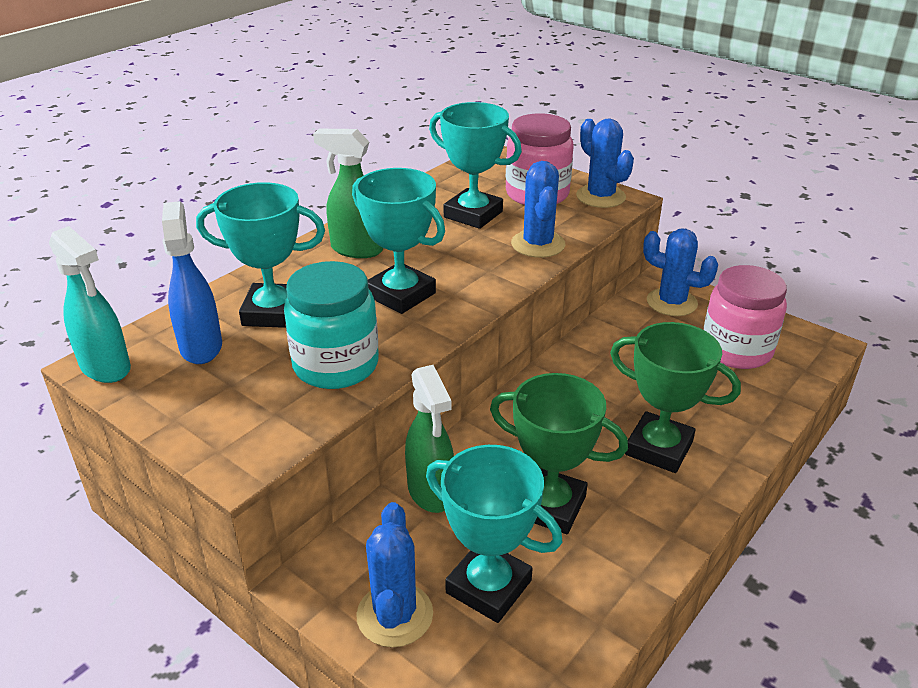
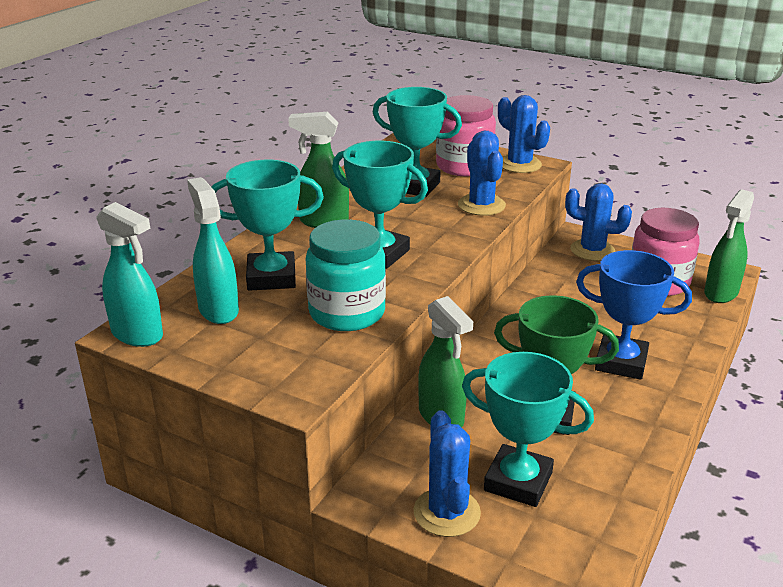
camera: 10 degrees left, 5 degrees down
(201, 346) = (218, 310): blue spray bottle -> turquoise spray bottle
(659, 448) = (621, 362): green trophy -> blue trophy
(806, 372) = (720, 293): none -> green spray bottle

